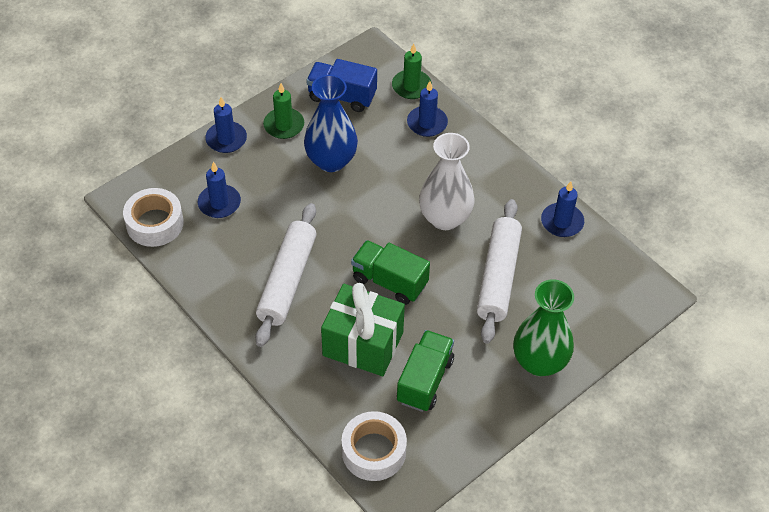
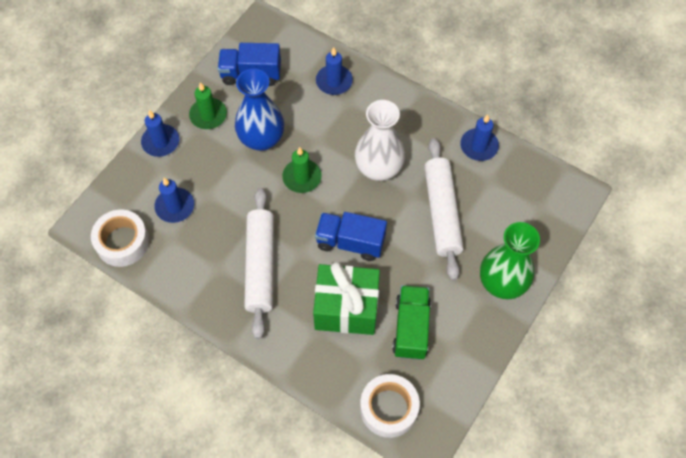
camera: 15 degrees left, 10 degrees up
(389, 282) = (350, 242): green truck -> blue truck
(411, 86) = (309, 49): green candle -> green candle (302, 177)

